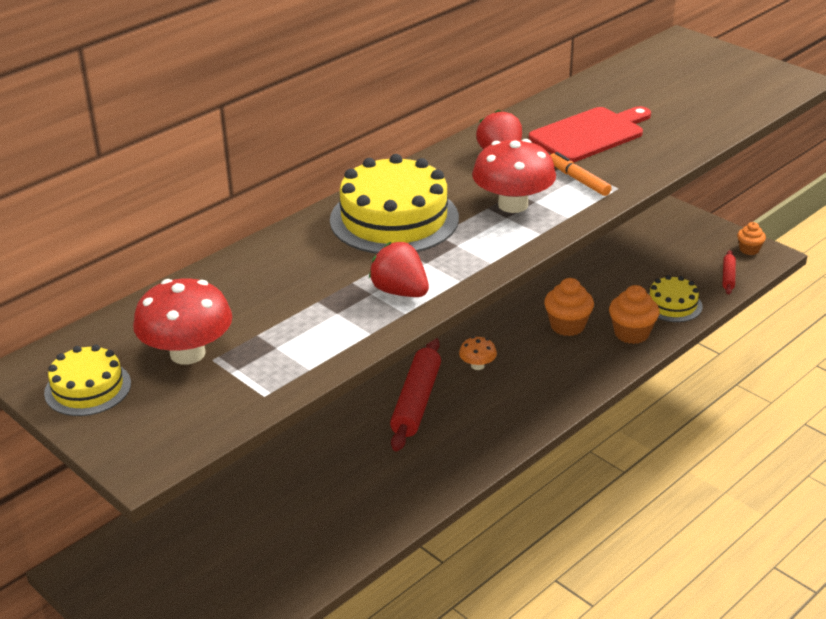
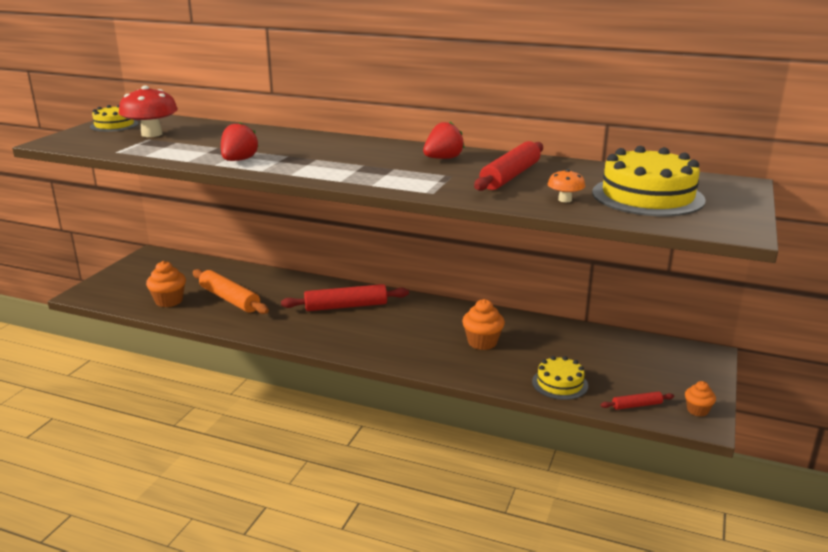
camera: 65 degrees right, 10 degrees down
(321, 502) = (229, 299): none -> orange rolling pin
(394, 219) = (327, 148): yellow cake -> yellow cake (647, 196)
(477, 365) = (402, 318): orange mushroom -> orange mushroom (565, 200)
(513, 205) = (374, 170): red mushroom -> none
(578, 180) = (431, 181): orange marker -> none
(590, 134) = (510, 176): red cutting board -> red rolling pin
(631, 333) = (498, 371): orange cupcake -> orange cupcake (169, 301)

